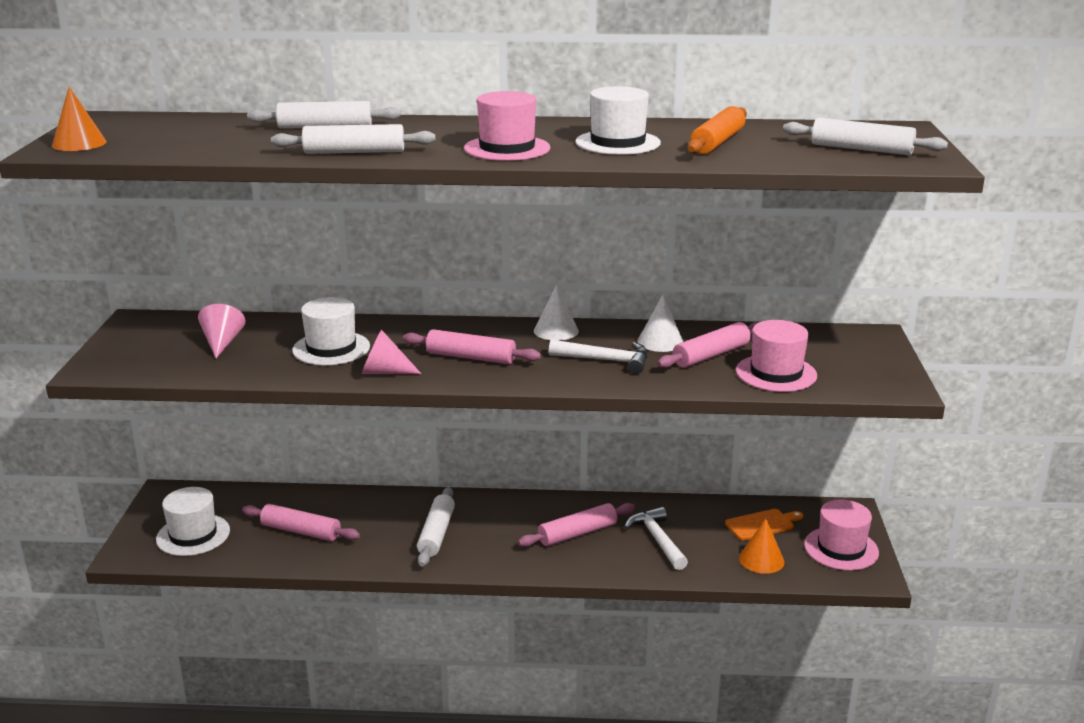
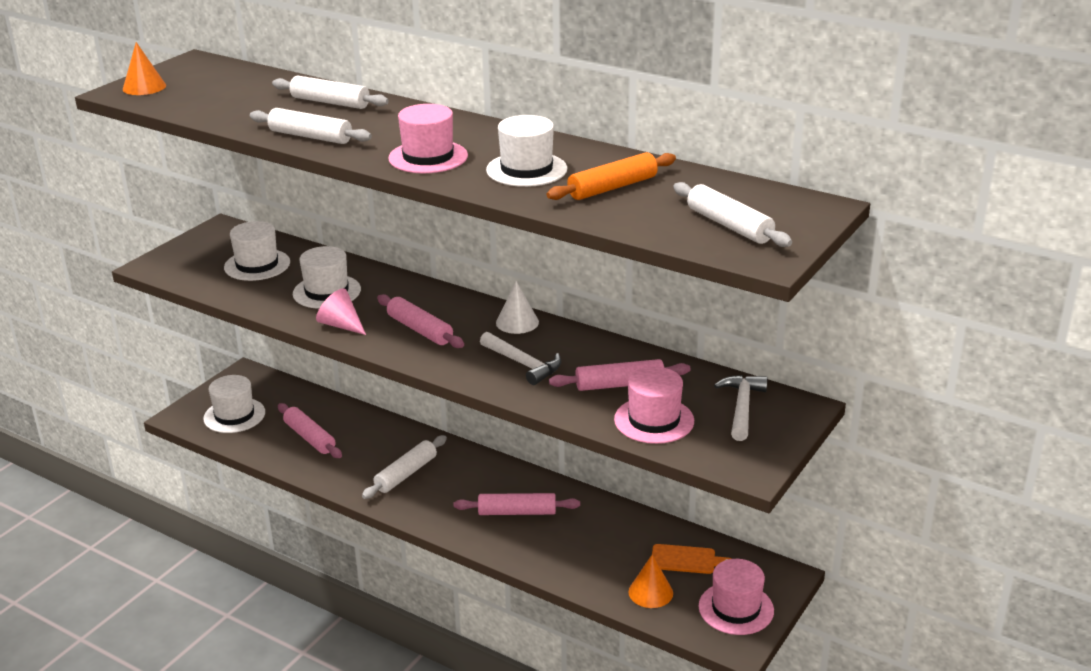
camera: 30 degrees right, 5 degrees up
(222, 343) = (257, 265): pink cone -> white hat
(658, 540) = (578, 541): white hammer -> white hammer (742, 407)
(660, 341) = (592, 358): white cone -> none

